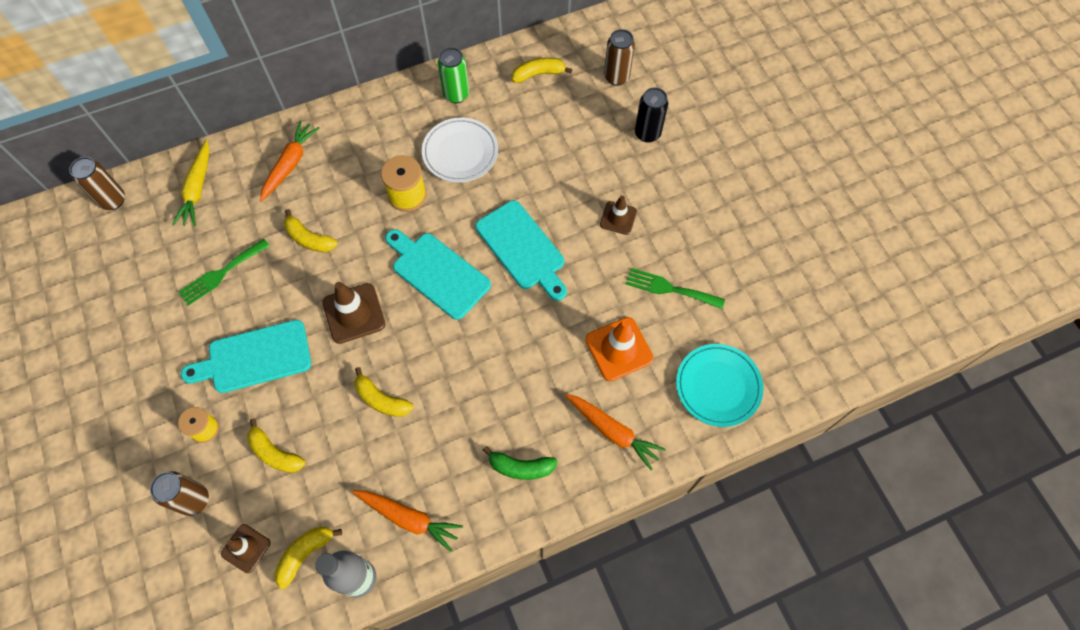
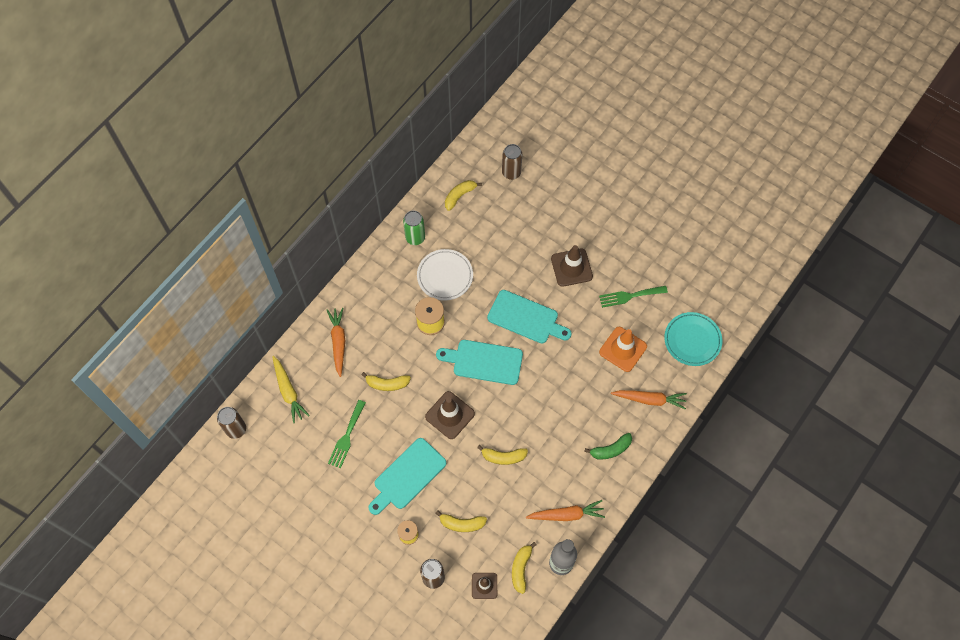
camera: 30 degrees left, 0 degrees up
(618, 218) = (571, 267): brown traffic cone -> brown traffic cone, size x1.60
(647, 133) = (555, 202): black can -> none

